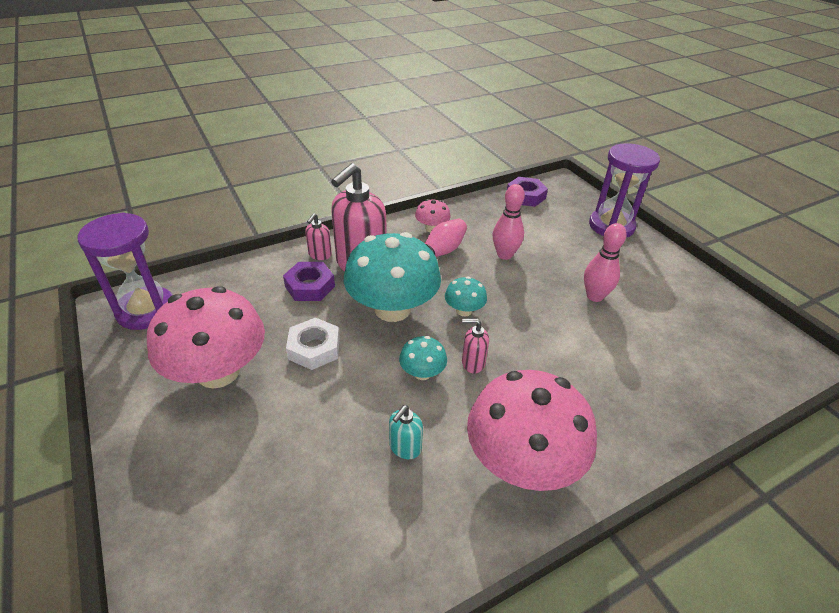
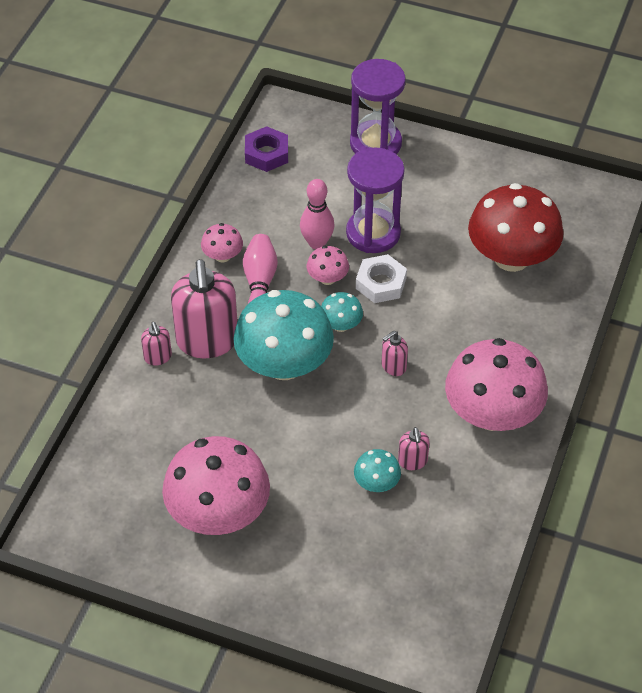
camera: 40 degrees left, 10 degrees up
(146, 310) = (84, 516): purple hourglass -> purple hourglass (373, 233)
(310, 286) = (191, 393): purple nut -> none
(314, 348) = (265, 442): white nut -> white nut (381, 283)
(405, 447) = (412, 461): turquoise soap dispenser -> pink soap dispenser
(422, 373) = (366, 401): turquoise mushroom -> turquoise mushroom (376, 483)
(488, 278) = (327, 278): none -> pink mushroom
(594, 296) = (426, 238): pink bowling pin -> none
(662, 350) = (511, 257): none -> red mushroom

